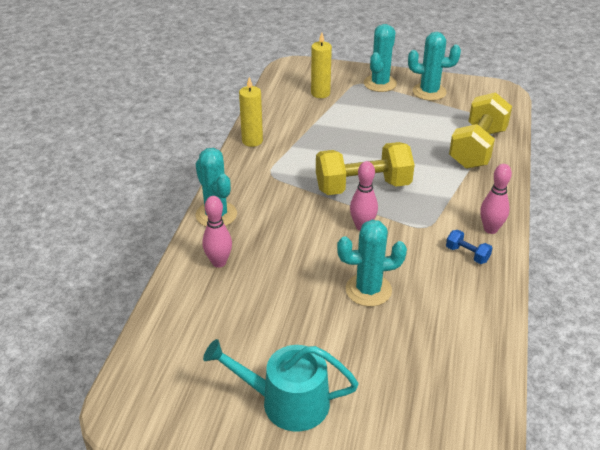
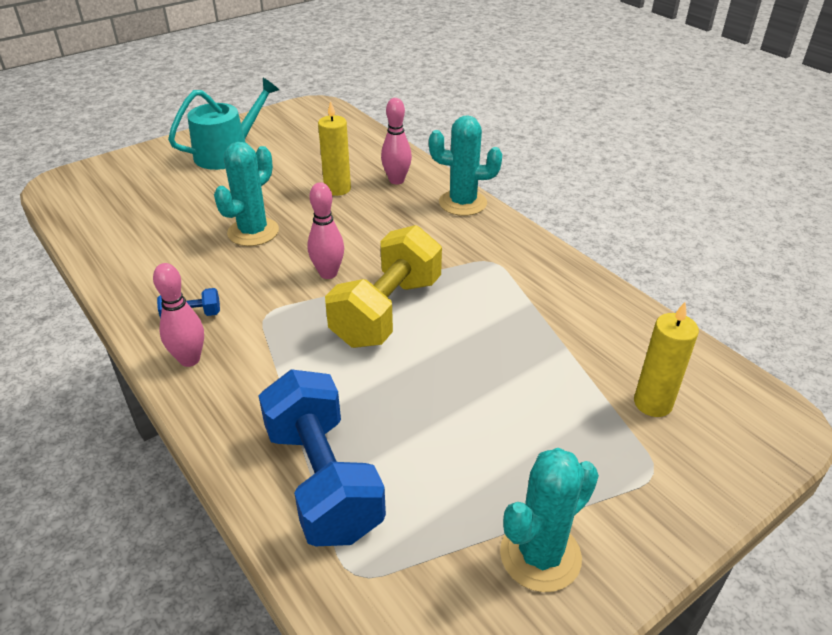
camera: 130 degrees right, 0 degrees up
(252, 141) = (575, 278): yellow candle -> yellow candle (337, 189)
(380, 83) = (630, 502): turquoise cactus -> none
(477, 148) = (323, 480): yellow dumbbell -> blue dumbbell

